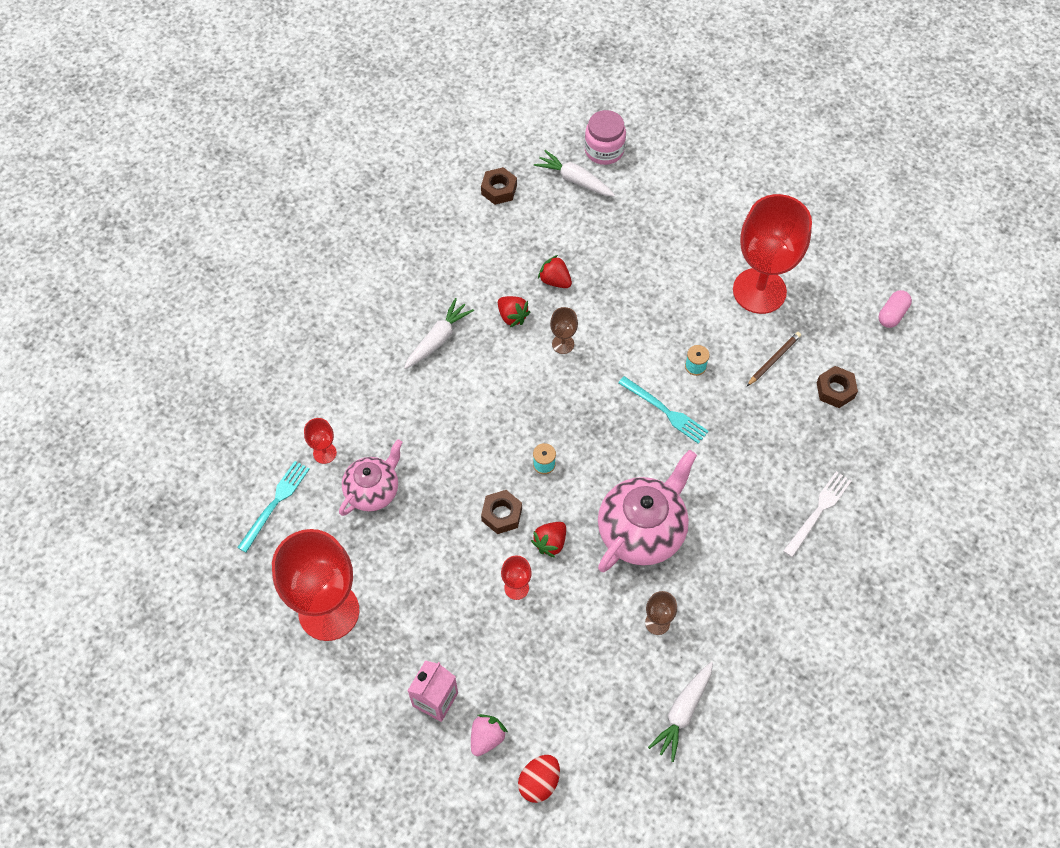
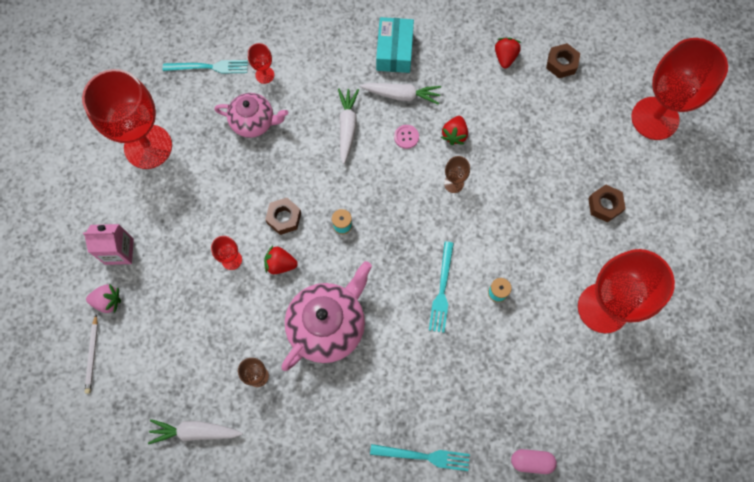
camera: 60 degrees right, 10 degrees up
(384, 320) = (394, 51): none -> turquoise box
(486, 359) = (406, 137): none -> pink button
(539, 782) = (92, 355): red egg -> white pencil
(555, 280) = (506, 147): red strawberry -> red strawberry (505, 57)
(574, 180) = (610, 112): white carrot -> white carrot (347, 127)
(604, 150) = (655, 118): pink jar -> red goblet
(642, 530) = (328, 325): pink teapot -> pink teapot turned 60 degrees counterclockwise
(774, 359) = (544, 352): brown pencil -> none
(818, 511) = (424, 456): white fork -> turquoise fork
(835, 390) = (547, 417): brown nut -> brown nut (604, 205)
(892, 314) = (655, 431): pink capsule -> pink capsule (531, 461)

